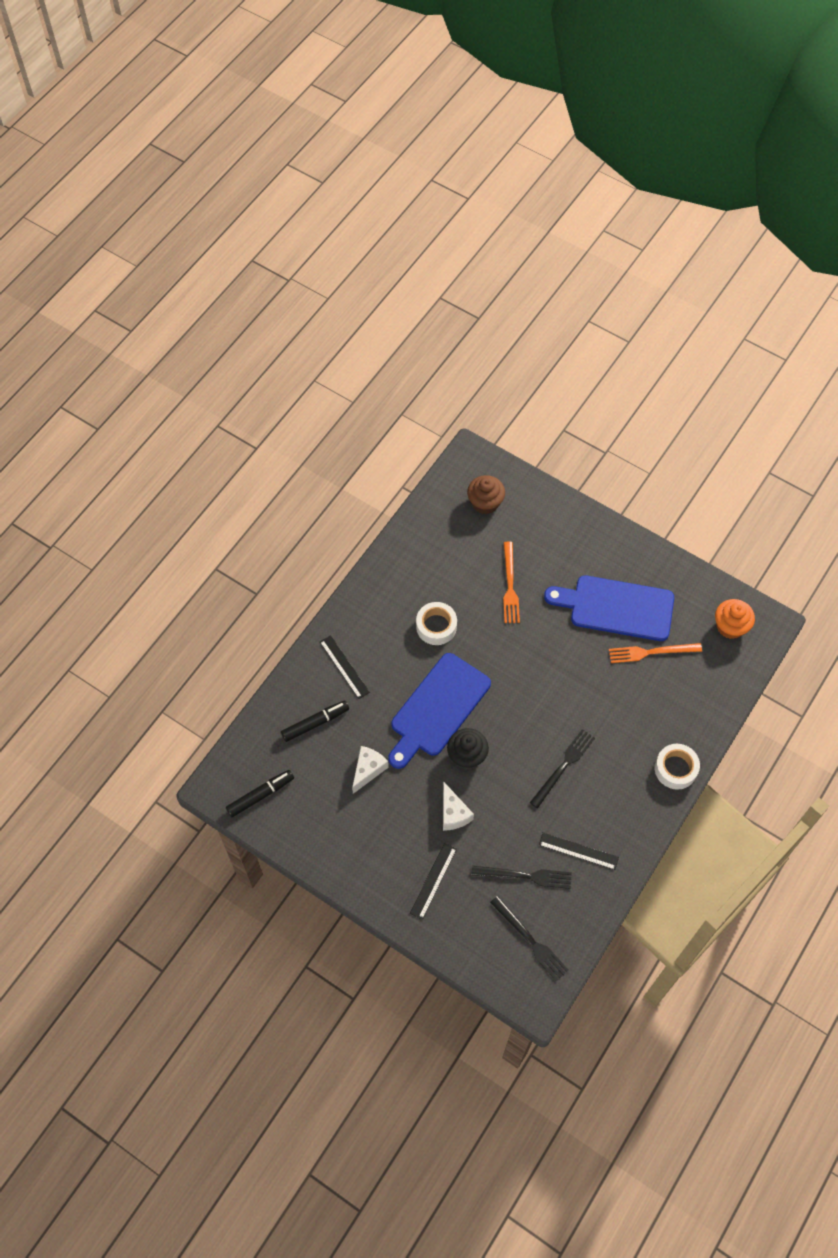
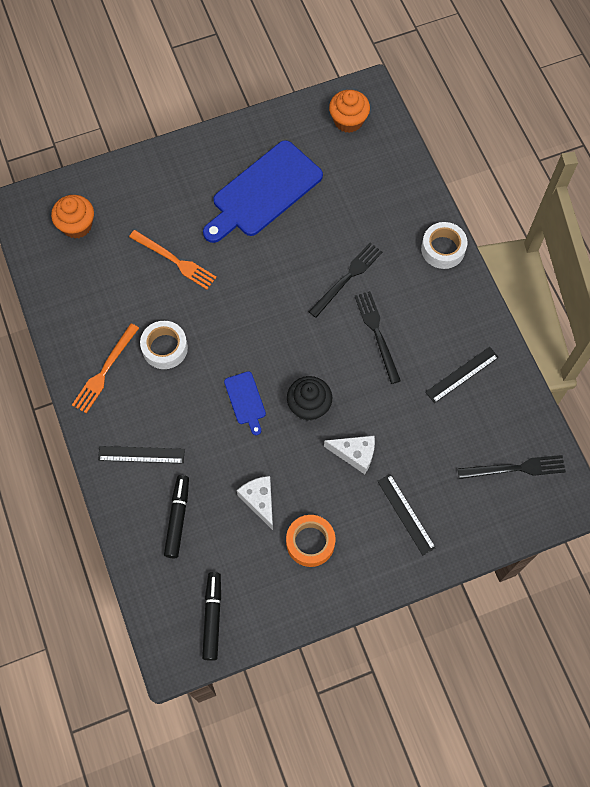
camera: 55 degrees left, 5 degrees up
(362, 826) = (310, 542): none -> orange tape
(438, 708) = (245, 400): blue cutting board -> blue cutting board, size x0.46
(485, 503) = (77, 225): brown cupcake -> orange cupcake
(525, 876) = (455, 433): black fork -> black fork (347, 278)
(651, 652) = (325, 194): orange fork -> orange fork (105, 371)

